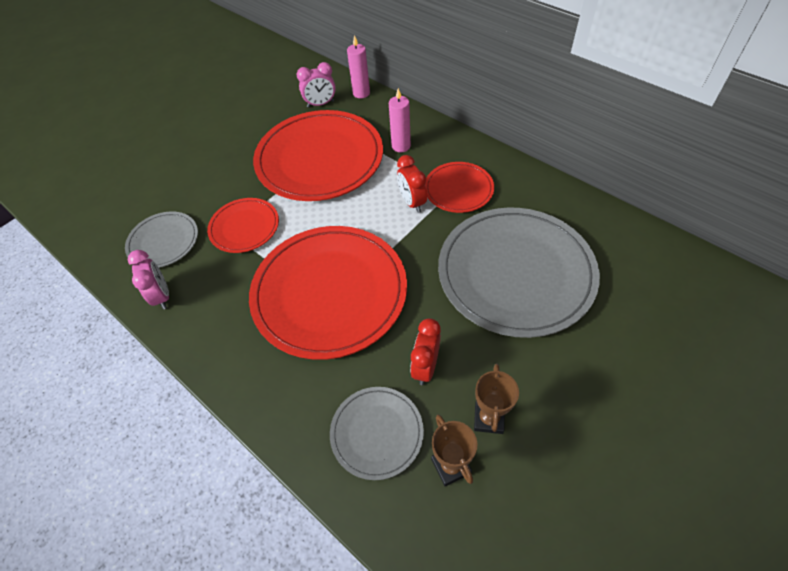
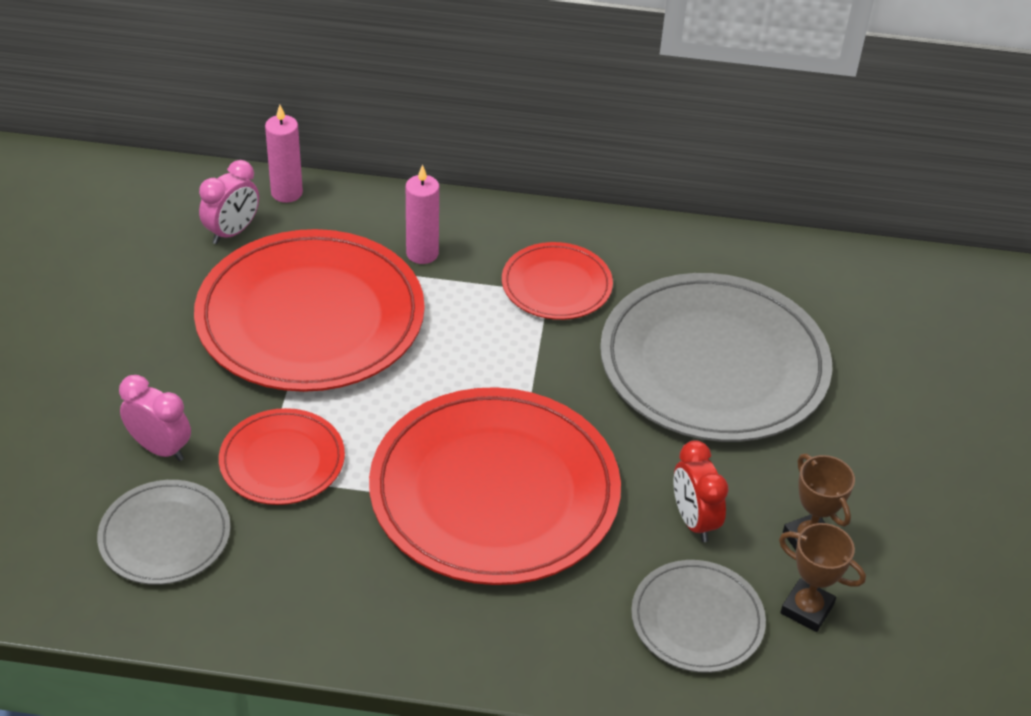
camera: 40 degrees left, 10 degrees down
(162, 296) = (243, 608): pink clock -> pink clock (160, 448)
(412, 202) = (507, 327): red clock -> none

